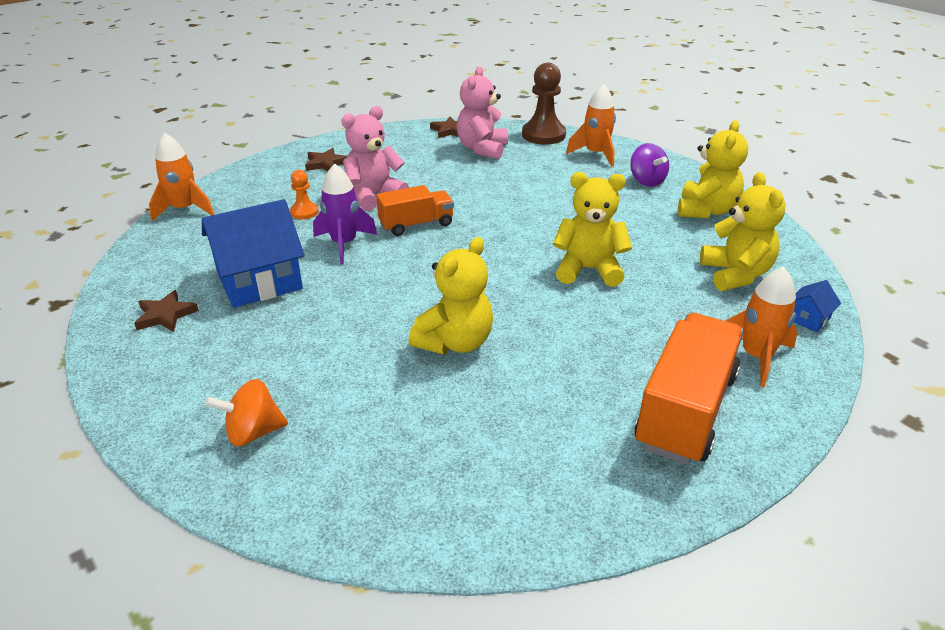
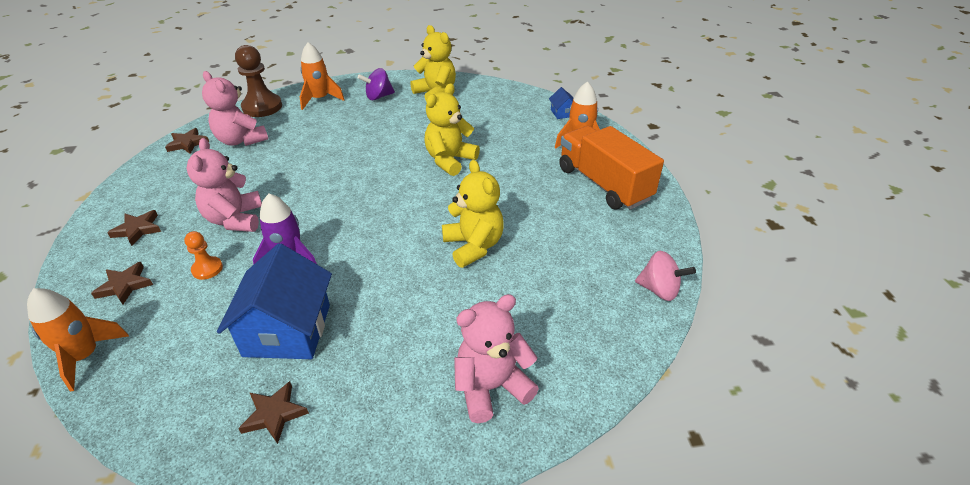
camera: 60 degrees left, 5 degrees up
(253, 432) = (491, 387): orange spinning top -> pink teddy bear
(262, 189) = (124, 285): none -> brown star
(416, 224) = (308, 212): orange truck -> none
(506, 535) = (659, 290): none -> pink spinning top
(646, 181) = (378, 97): purple spinning top -> purple spinning top turned 150 degrees clockwise
(735, 274) = (506, 114): yellow teddy bear -> none

